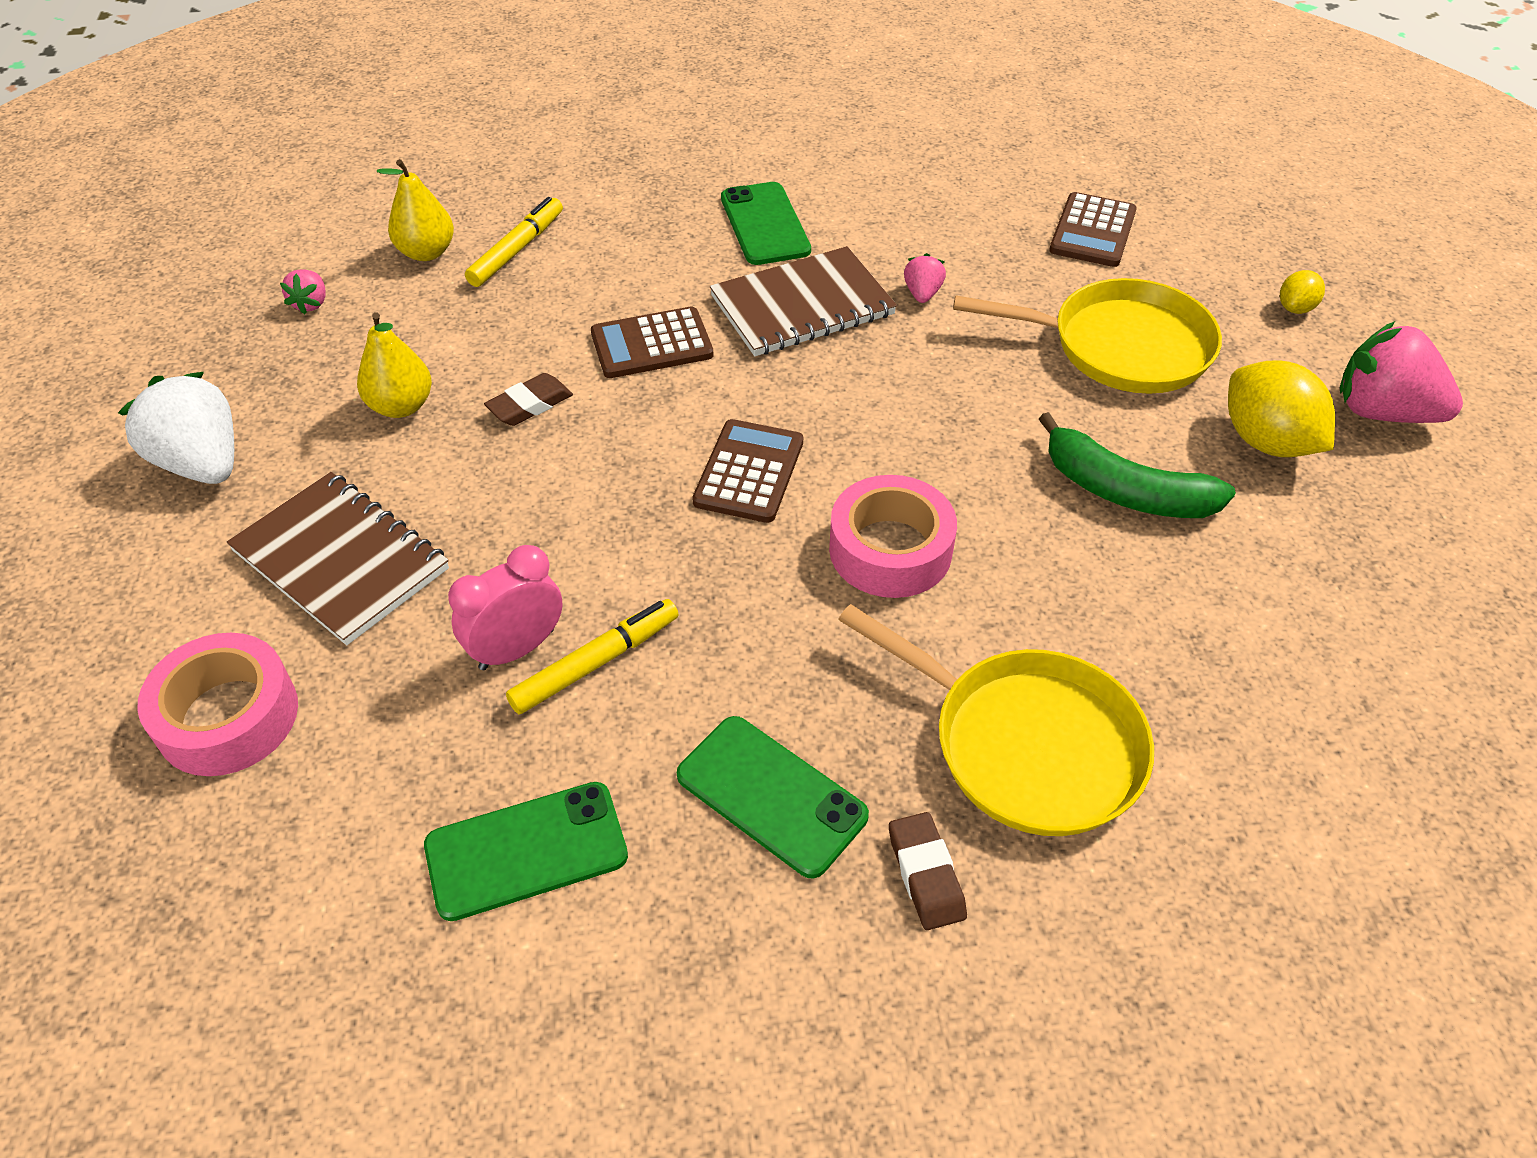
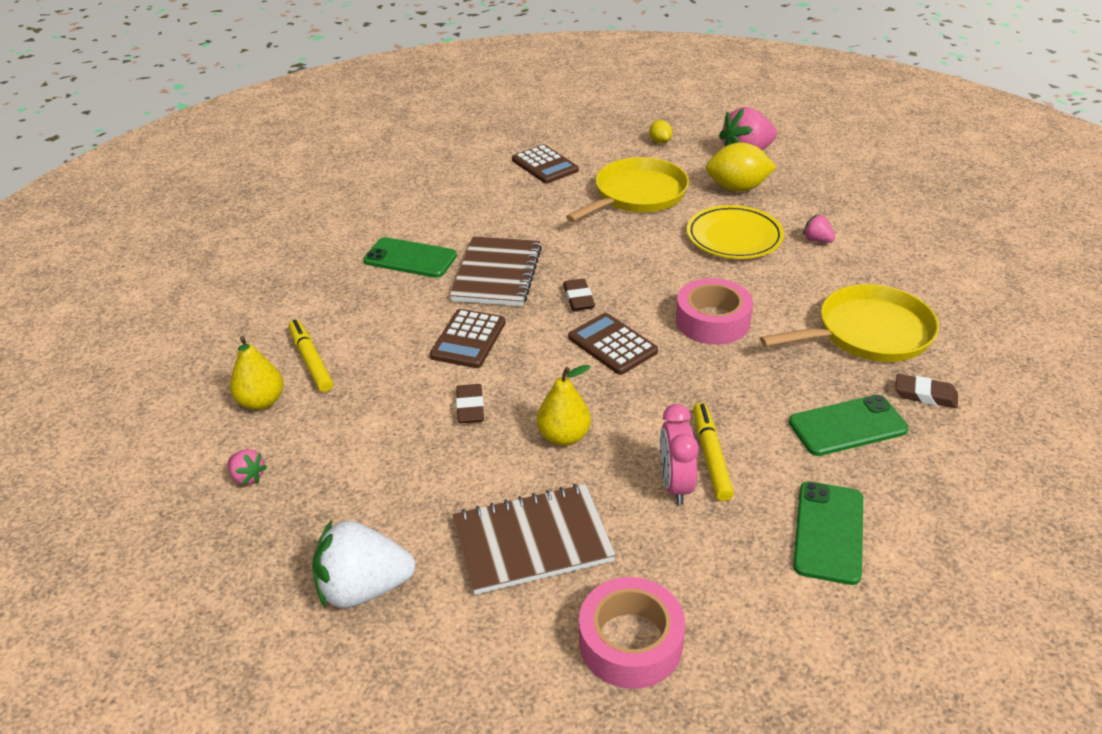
camera: 55 degrees left, 10 degrees down
(401, 406) = (410, 465): yellow pear -> yellow pear (564, 436)
(819, 398) = (578, 298): none -> brown eraser
(922, 294) = (533, 233): pink strawberry -> pink strawberry (817, 240)
(1125, 491) = (734, 237): green banana -> yellow plate

